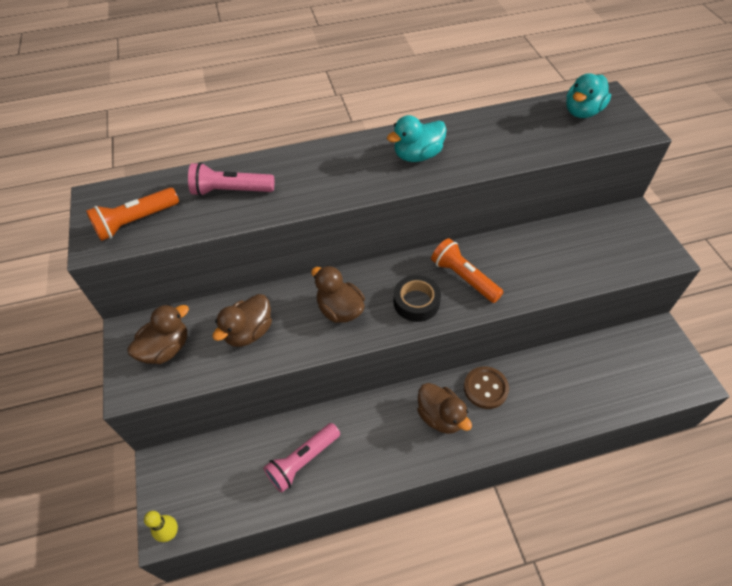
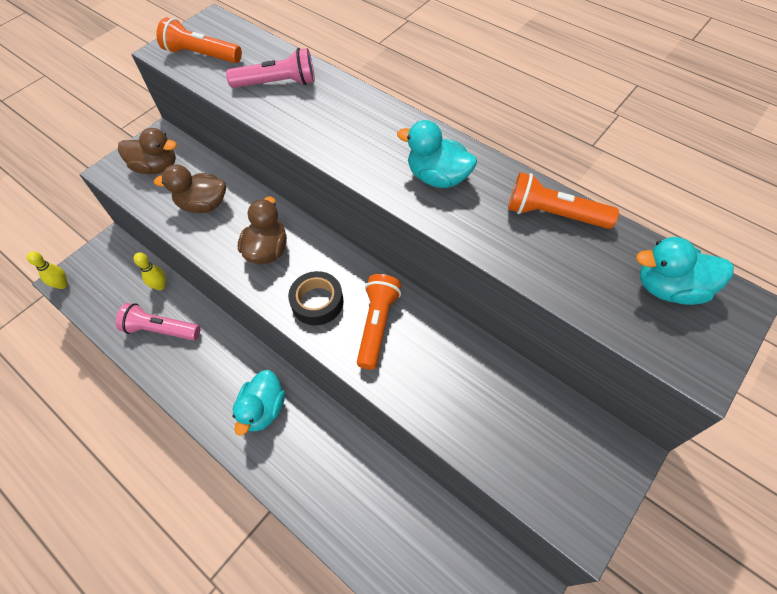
camera: 55 degrees right, 5 degrees up
(231, 191) = (277, 83): pink flashlight -> pink flashlight turned 120 degrees clockwise
(253, 441) = (160, 286): none -> yellow bowling pin
(440, 417) = (263, 409): brown duck -> turquoise duck
(485, 388) = (319, 432): brown button -> none
(494, 124) = (553, 214): none -> orange flashlight

